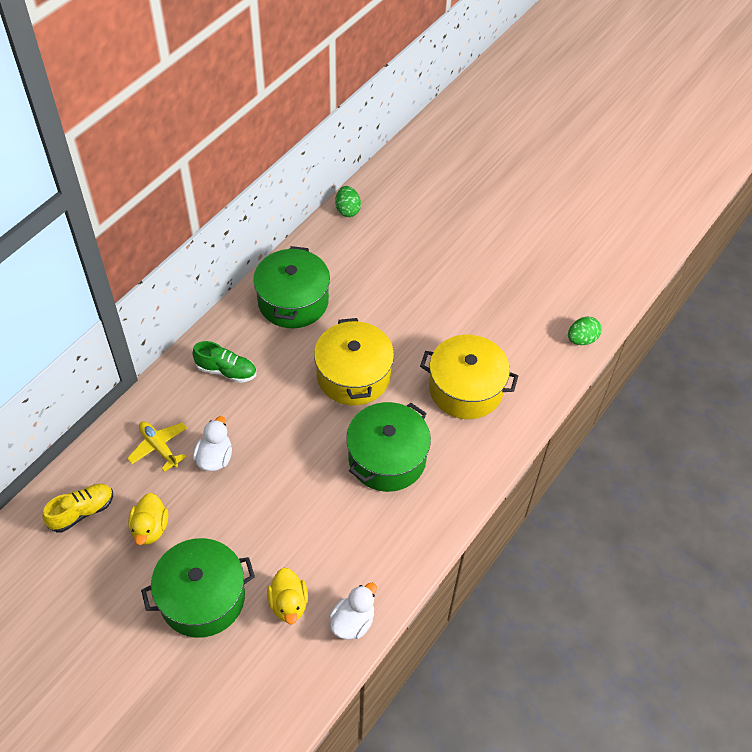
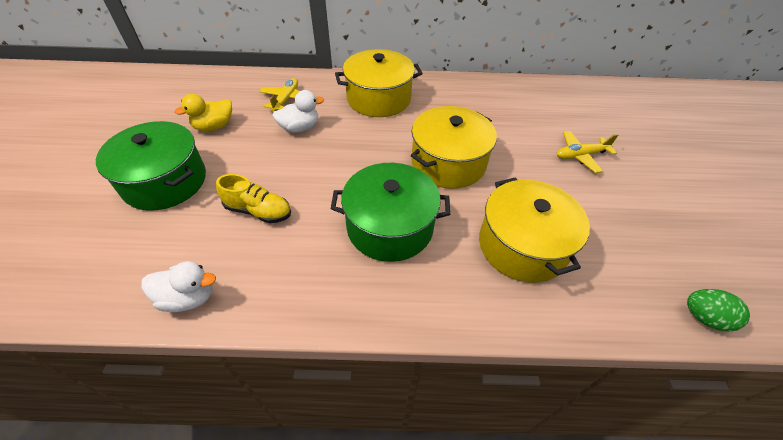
camera: 55 degrees right, 5 degrees down
(82, 512) = (208, 93): yellow shoe -> yellow shoe (258, 211)
(226, 371) = (378, 98): green shoe -> yellow pot
(288, 604) = (185, 238): yellow duck -> none
(293, 301) = (473, 100): green pot -> none
(347, 210) = (582, 87): green egg -> none
(418, 283) = (580, 155): none -> yellow plane

